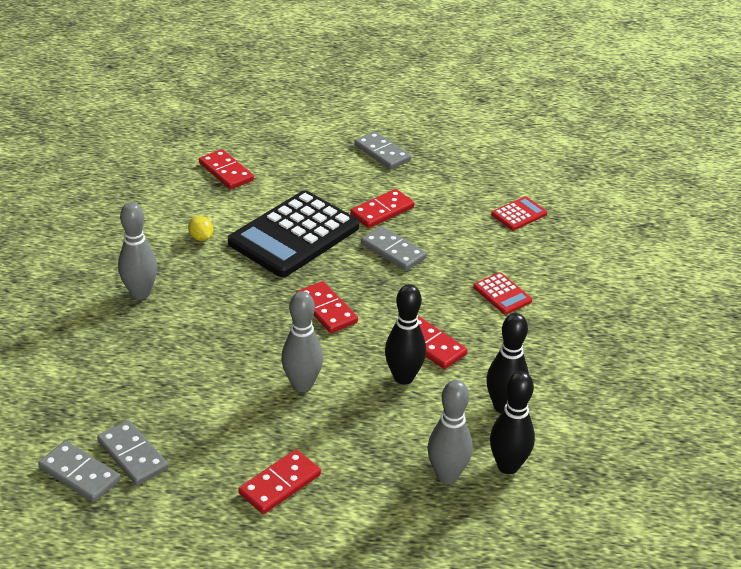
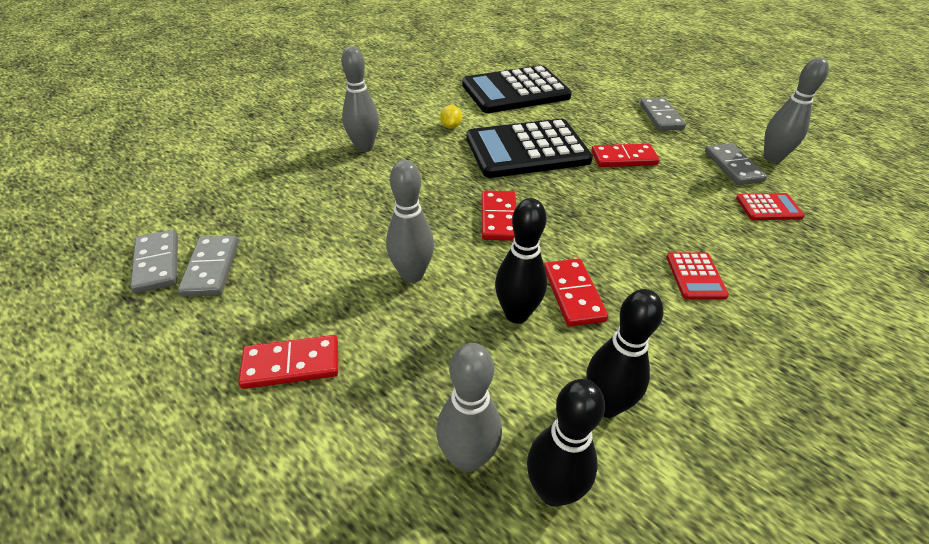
camera: 35 degrees right, 5 degrees up
(226, 172) = (515, 91): red domino -> black calculator
(393, 251) = (607, 193): grey domino -> grey domino (733, 166)
(497, 164) = (772, 158): none -> grey bowling pin

